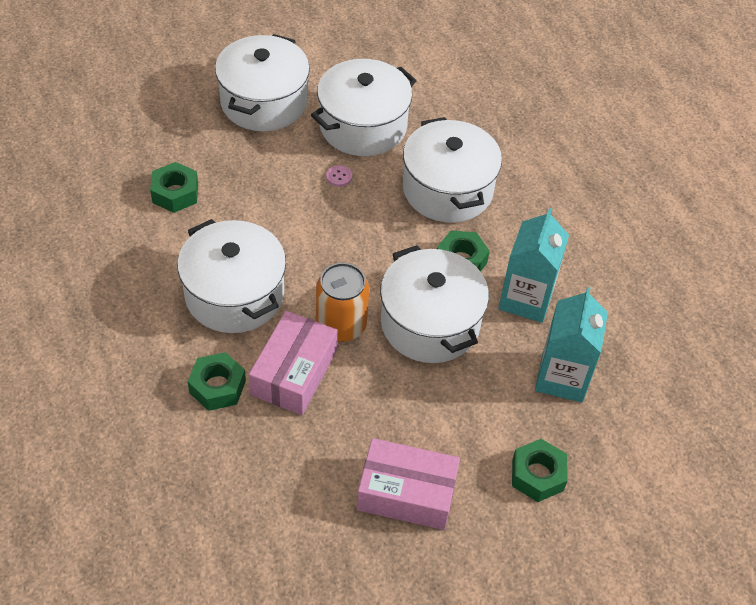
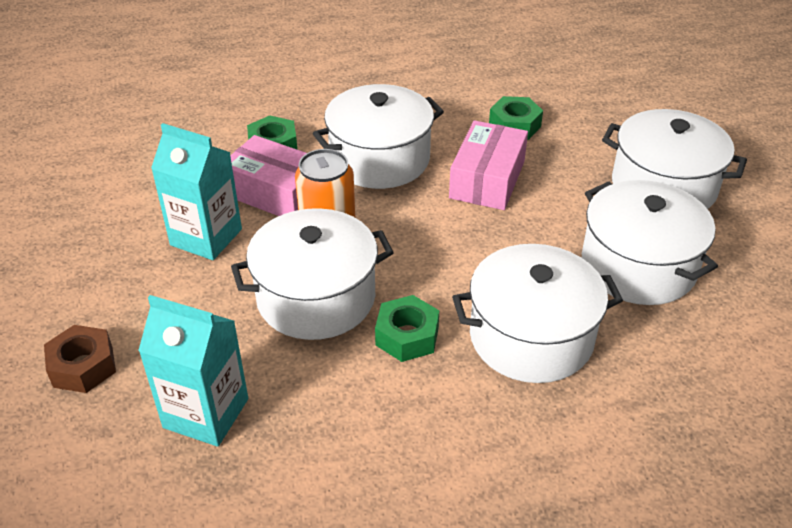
camera: 100 degrees right, 10 degrees down
(339, 177) = (546, 239): pink button -> none
(406, 493) = (110, 259): pink box -> pink box (487, 179)
(526, 299) = (337, 394): turquoise carton -> turquoise carton (206, 237)
(537, 475) = (83, 366): green nut -> brown nut

